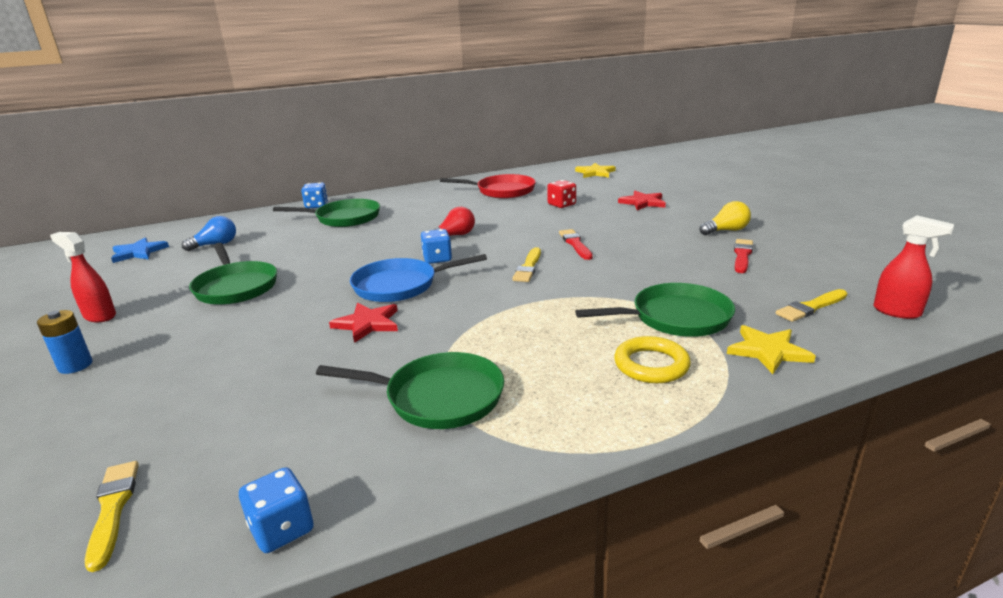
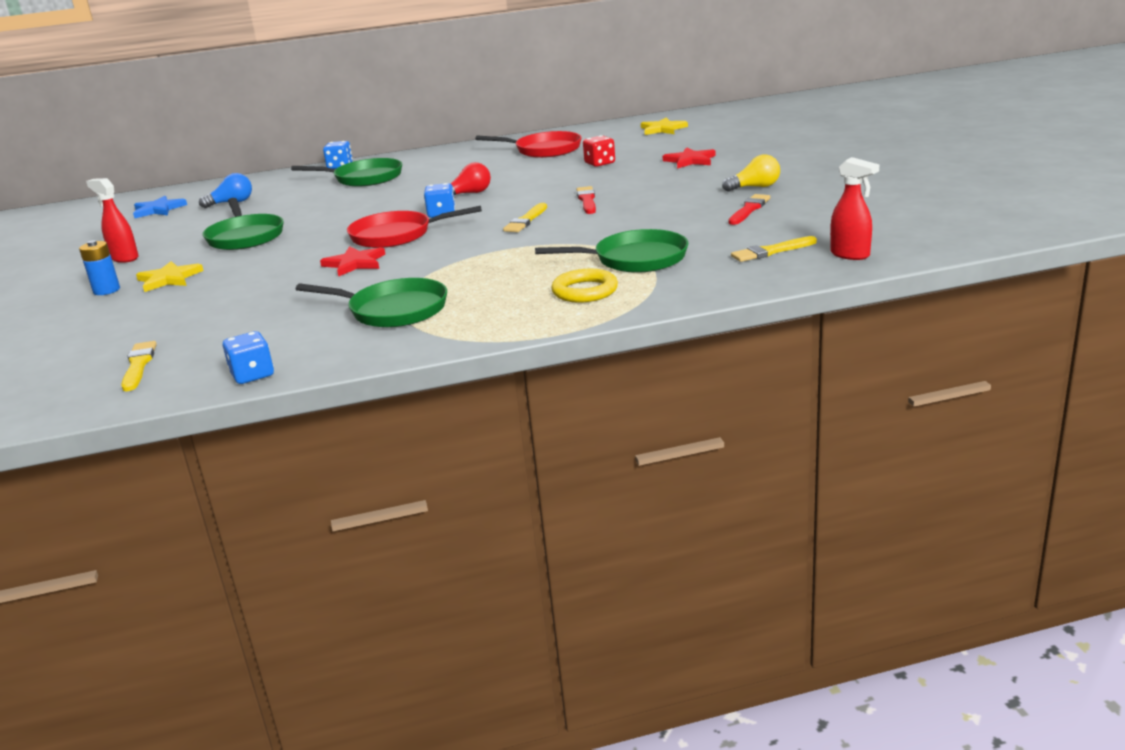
camera: 10 degrees right, 0 degrees up
(400, 285) = (396, 235): blue pan -> red pan
(768, 351) = (697, 282): yellow star -> yellow star (169, 279)

